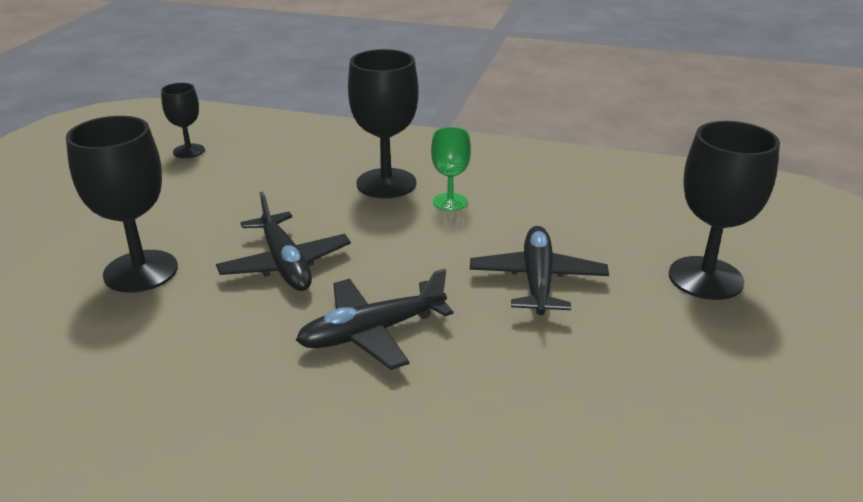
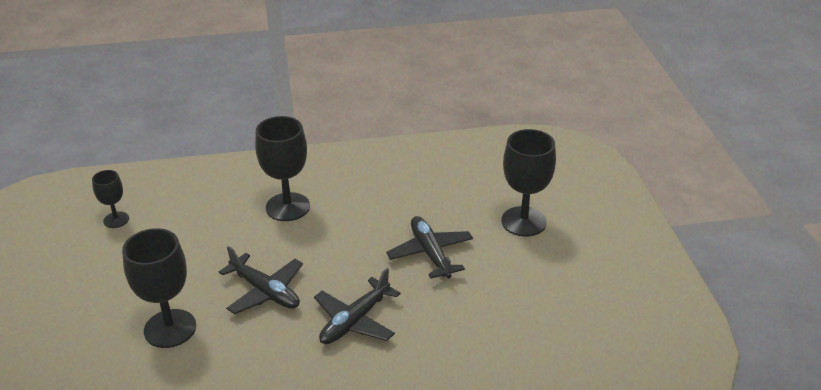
camera: 25 degrees left, 5 degrees up
(450, 202) = (341, 210): green goblet -> none

